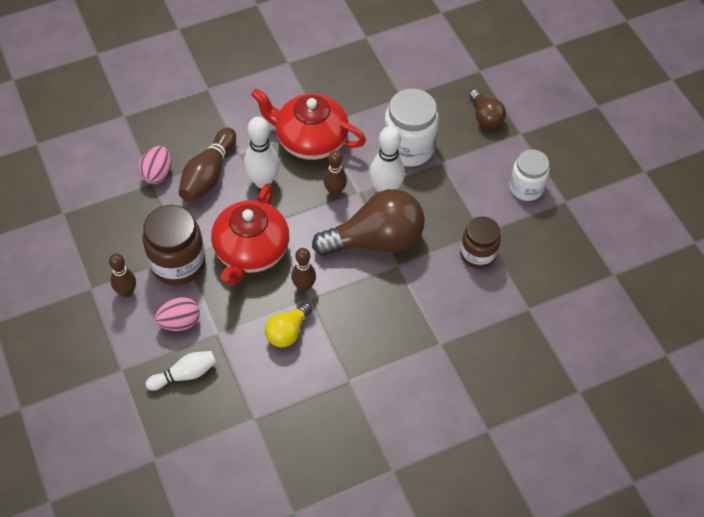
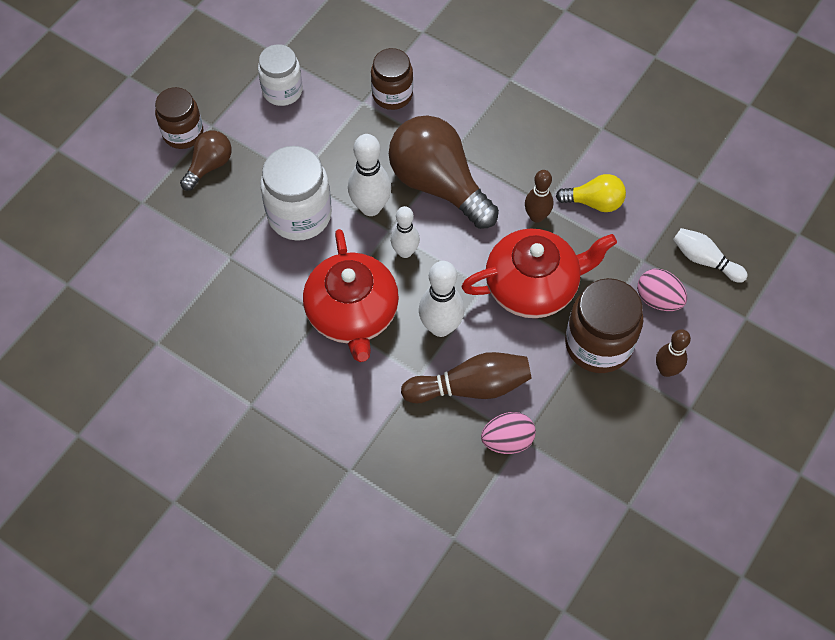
camera: 120 degrees left, 5 degrees up
(335, 191) = (405, 252): brown bowling pin -> white bowling pin
(524, 114) = (183, 133): none -> brown jar

